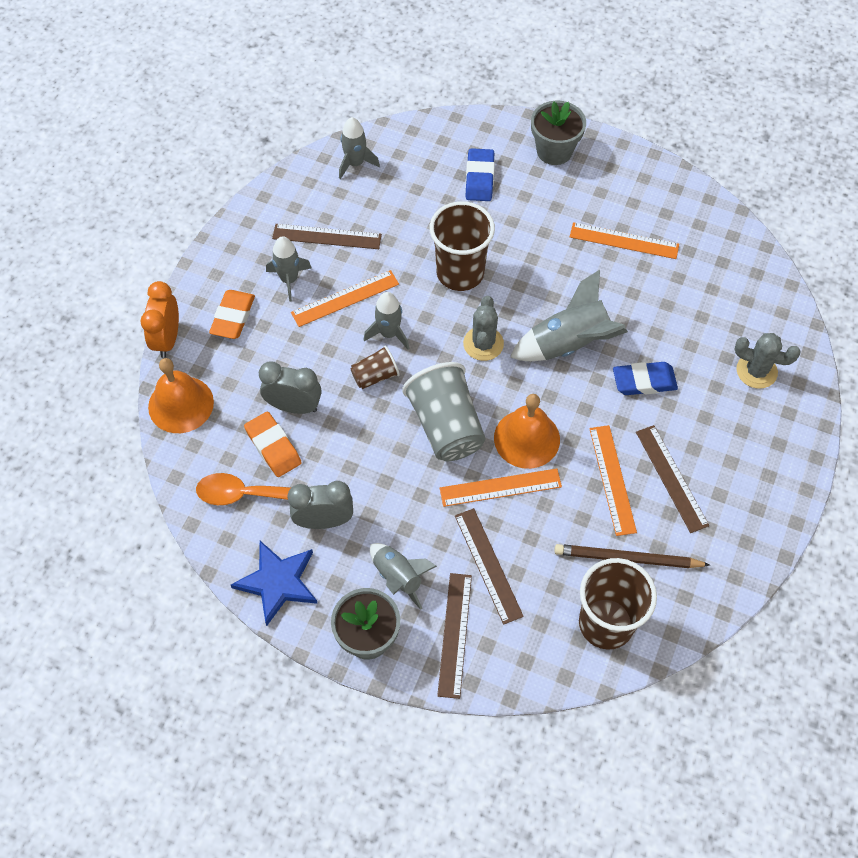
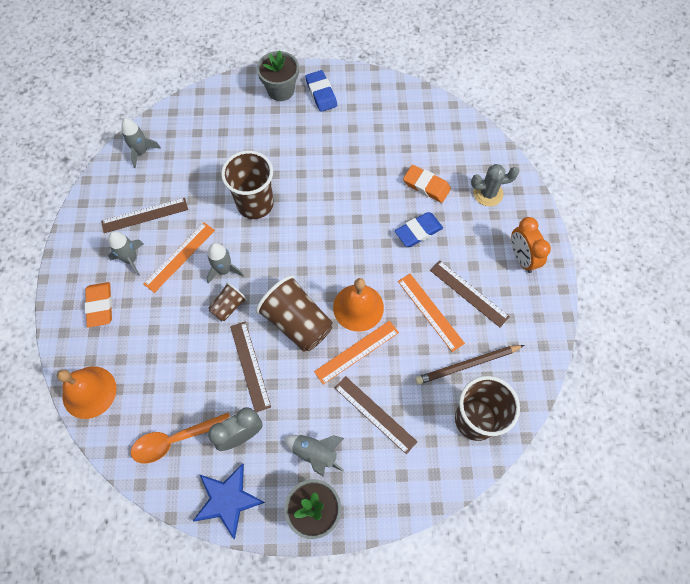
camera: 25 degrees left, 5 degrees up
(167, 339) = (56, 344): orange clock -> orange clock (522, 258)
(273, 447) = (176, 394): orange eraser -> orange eraser (426, 186)
(294, 406) = (178, 356): grey clock -> none
(446, 426) = (297, 322): grey cup -> brown cup
(455, 634) = (376, 478): brown ruler -> brown ruler (250, 365)
(479, 178) = (237, 129): blue eraser -> blue eraser (321, 93)
(483, 344) = (295, 250): grey cactus -> none
(569, 343) = (355, 225): grey rocket -> none
(624, 240) = (358, 136): orange ruler -> none

